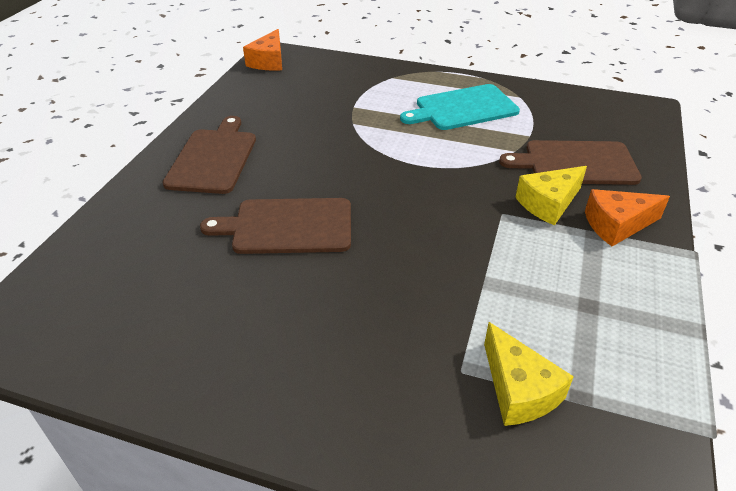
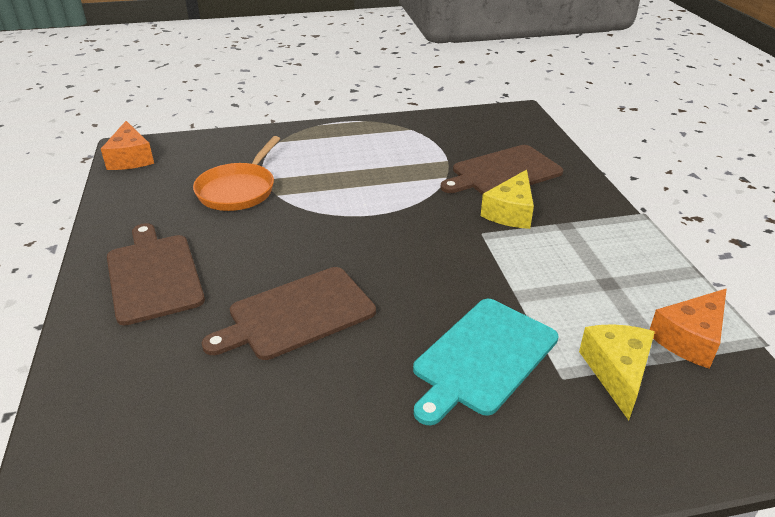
camera: 30 degrees left, 5 degrees down
(327, 110) = (239, 190): none -> orange pan
(463, 108) = (370, 152): turquoise cutting board -> turquoise cutting board (483, 357)
(518, 390) = (617, 372): yellow cheese -> yellow cheese turned 120 degrees counterclockwise
(617, 225) = (575, 212): orange cheese -> orange cheese (690, 338)

